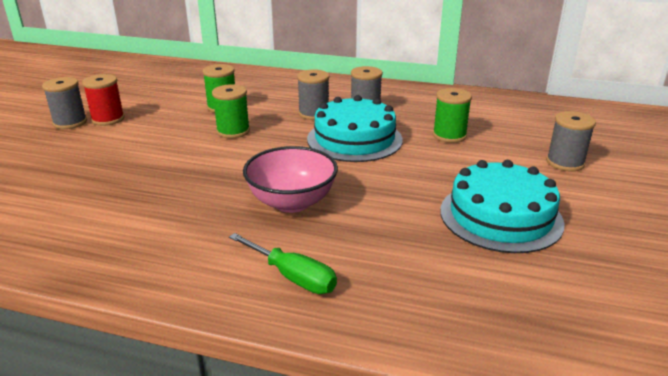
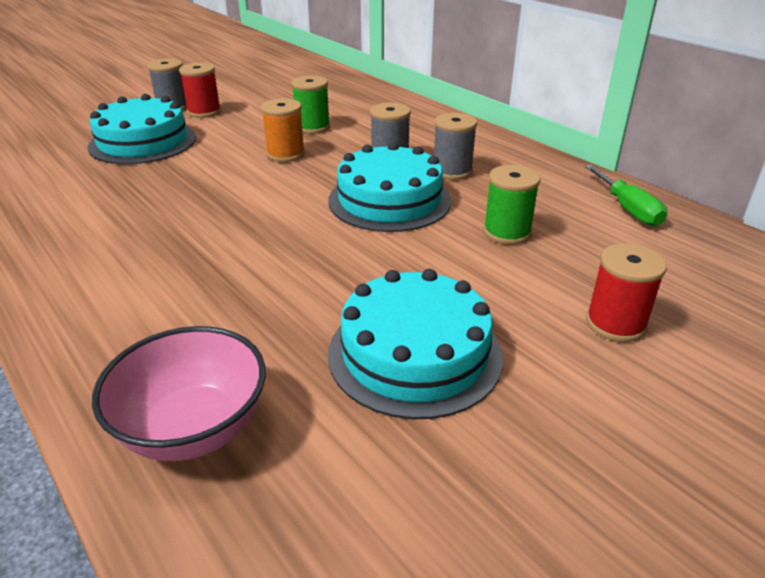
camera: 35 degrees right, 5 degrees up
(91, 156) = (143, 142): none -> turquoise cake
(233, 131) = (286, 154): green spool -> orange spool
(292, 202) = (228, 244): pink bowl -> pink bowl (193, 429)
(292, 277) = (117, 318): green screwdriver -> green screwdriver (627, 209)
(565, 163) = (615, 323): grey spool -> red spool

